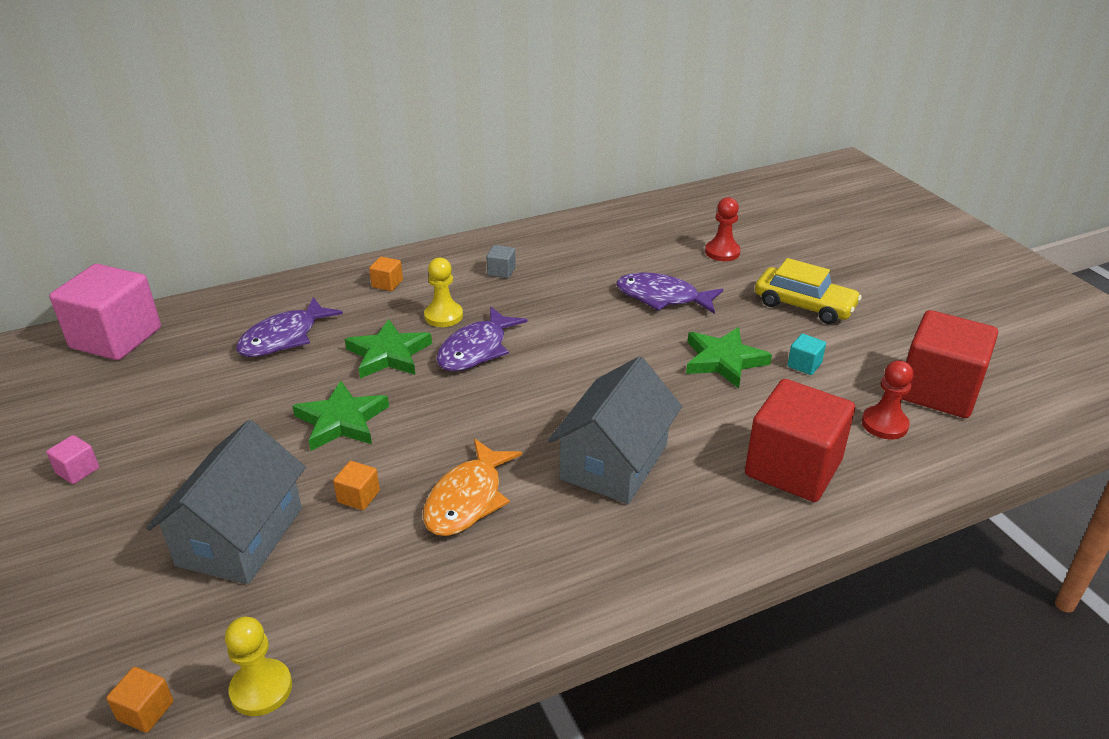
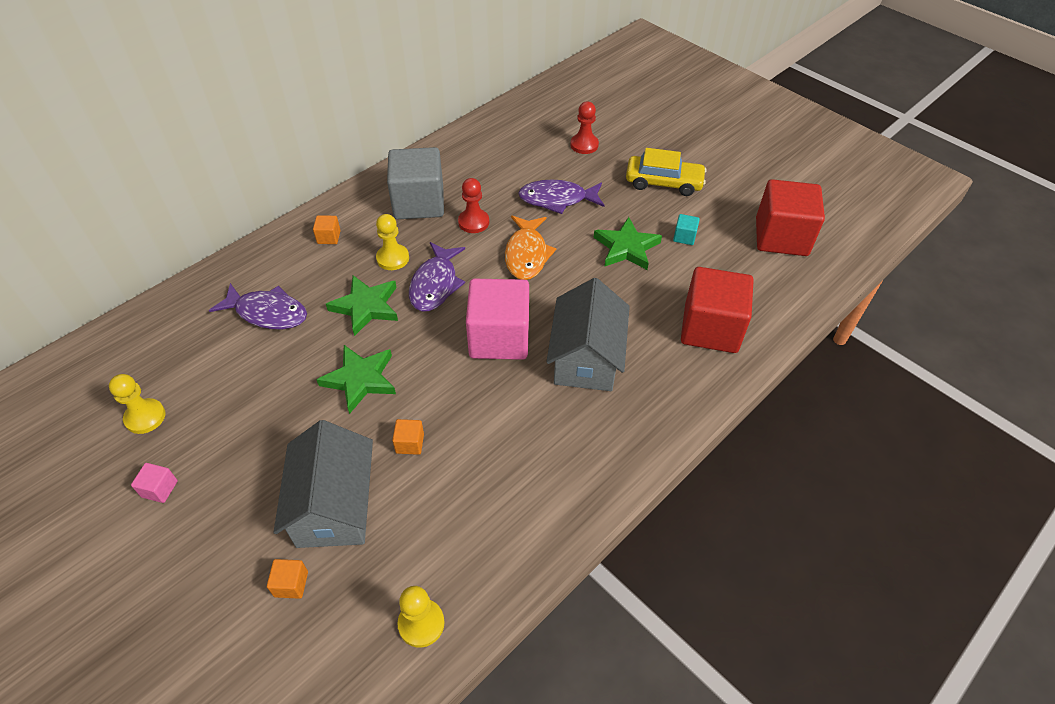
camera: 20 degrees left, 15 degrees up
(107, 402) = (145, 417): none -> yellow pawn
(116, 338) = (113, 351): pink cube -> pink cube (499, 338)
(145, 711) = (343, 671): orange cube -> orange cube (291, 584)
(284, 338) = (268, 313): purple fish -> purple fish turned 90 degrees counterclockwise
(467, 499) = (494, 421): orange fish -> orange fish (527, 254)
(501, 271) = (419, 203): grey cube -> grey cube, size x2.50
(884, 424) = (756, 275): red pawn -> red pawn (473, 222)

